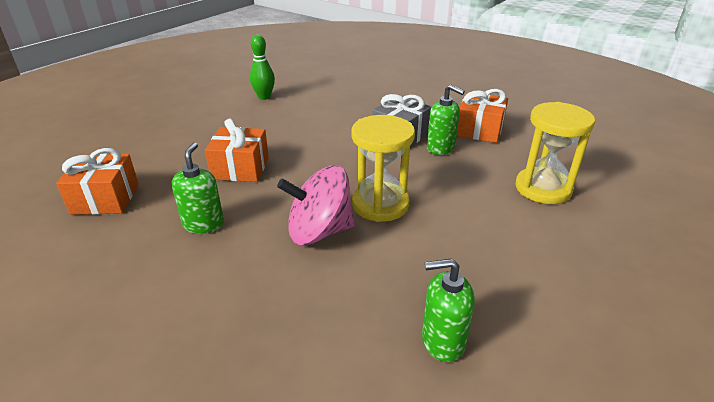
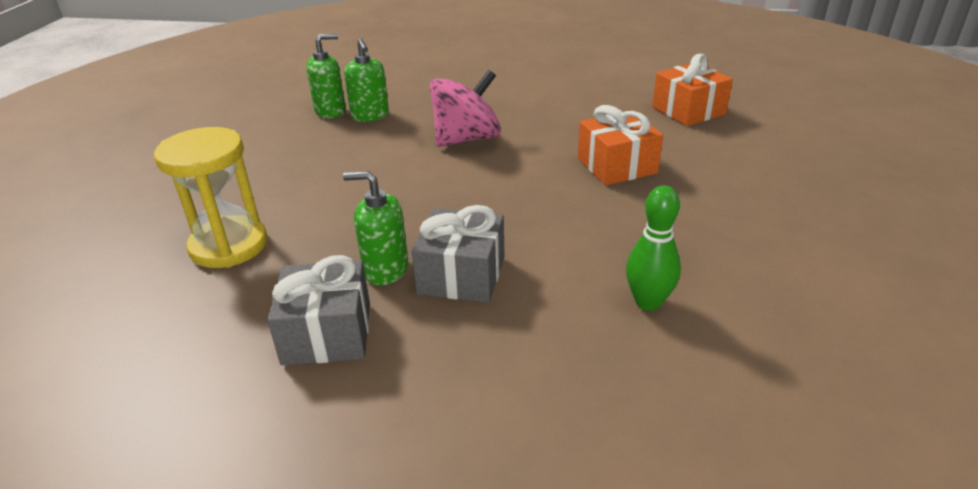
camera: 155 degrees right, 0 degrees up
(203, 224) = (572, 118): green soap dispenser -> green soap dispenser (370, 116)
(264, 97) = (782, 287): green bowling pin -> green bowling pin (648, 302)
(380, 204) = (426, 174): yellow hourglass -> none
(479, 130) = (327, 333): orange gift -> grey gift

